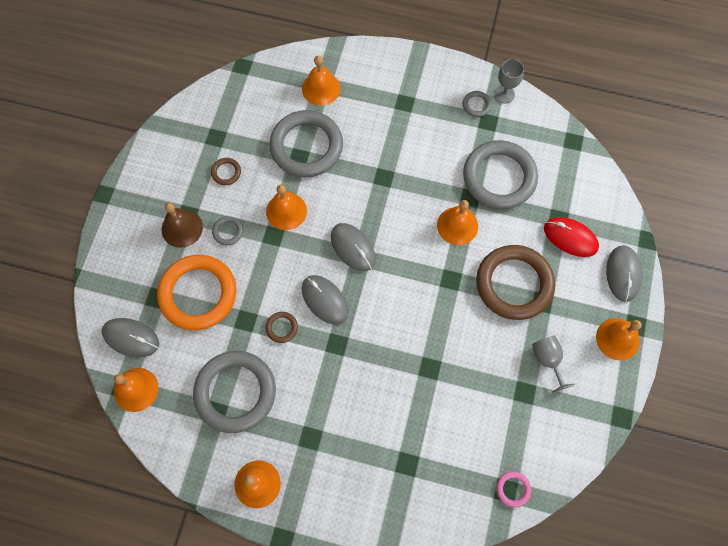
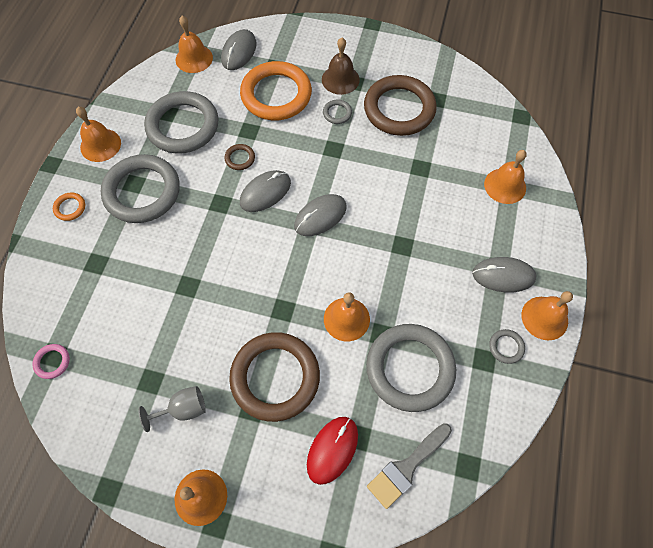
camera: 90 degrees right, 5 degrees down
(226, 172) = (399, 109): brown ring -> brown ring, size x2.46
(286, 211) = (360, 158): orange bell -> orange bell (544, 318)
(306, 146) = (433, 174): grey ring -> grey ring (142, 192)
(340, 504) = (70, 208): none -> orange ring
(504, 94) = (526, 381): grey goblet -> none
(578, 184) = (406, 467): none -> grey brush
(623, 274) = (283, 514): grey mouse -> grey mouse (503, 276)

